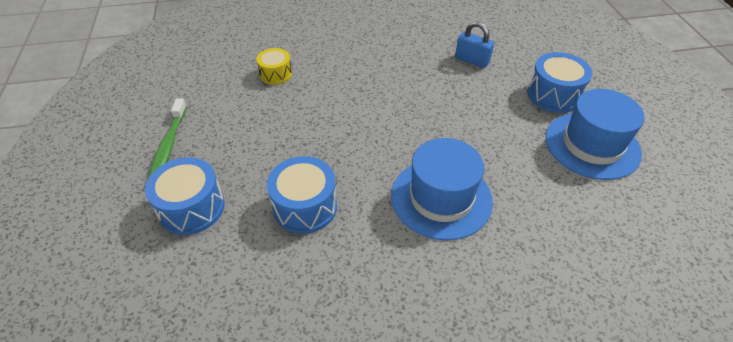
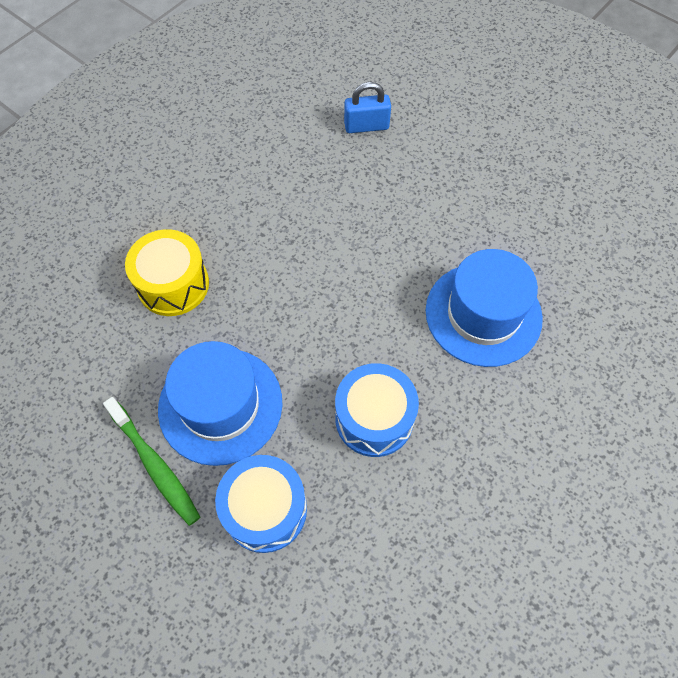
camera: 40 degrees left, 15 degrees up
(276, 74) = (173, 284): yellow drum -> yellow drum, size x1.56
(553, 95) = (478, 122): blue drum -> none
(592, 145) = (555, 162): blue hat -> blue hat (220, 405)

